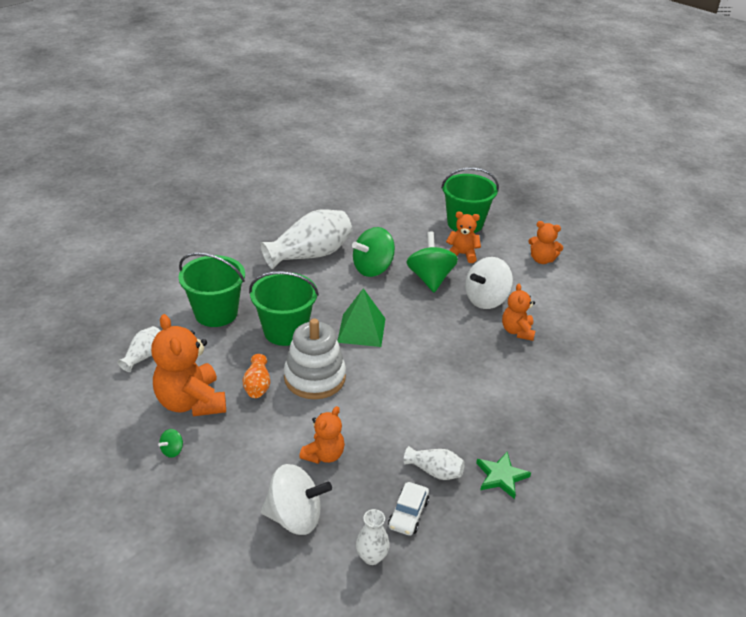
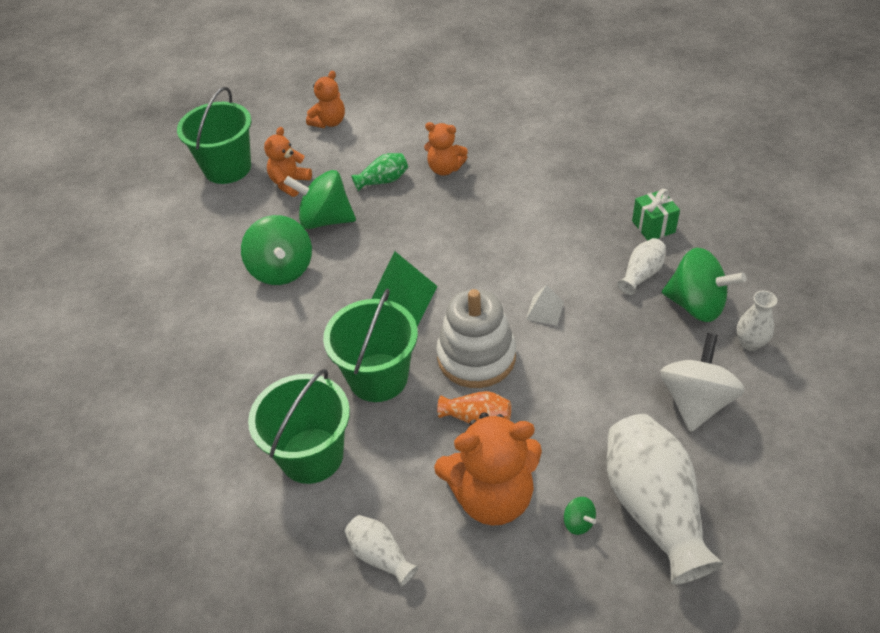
camera: 70 degrees left, 10 degrees up
(310, 255) = (221, 331): white vase -> white vase (653, 508)
(324, 455) = (606, 364): orange teddy bear -> none
(372, 411) = (544, 310): none -> white pyramid
(408, 514) = (696, 305): white car -> green spinning top
(486, 299) = (383, 181): white spinning top -> green vase
(501, 476) = (653, 227): green star -> green gift

